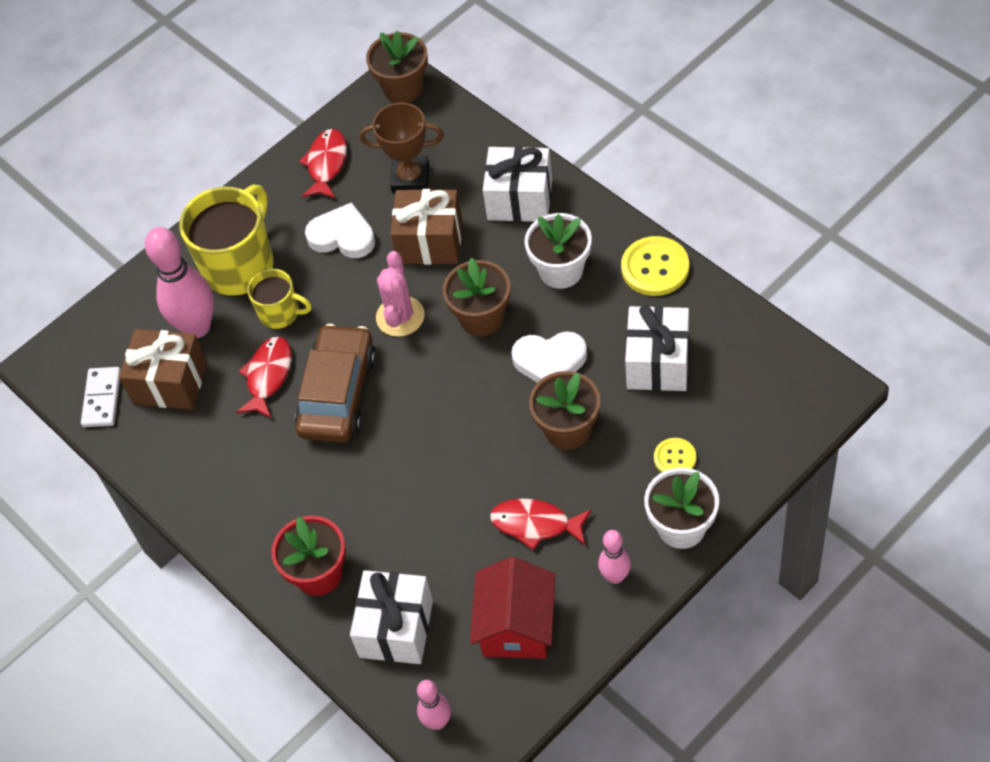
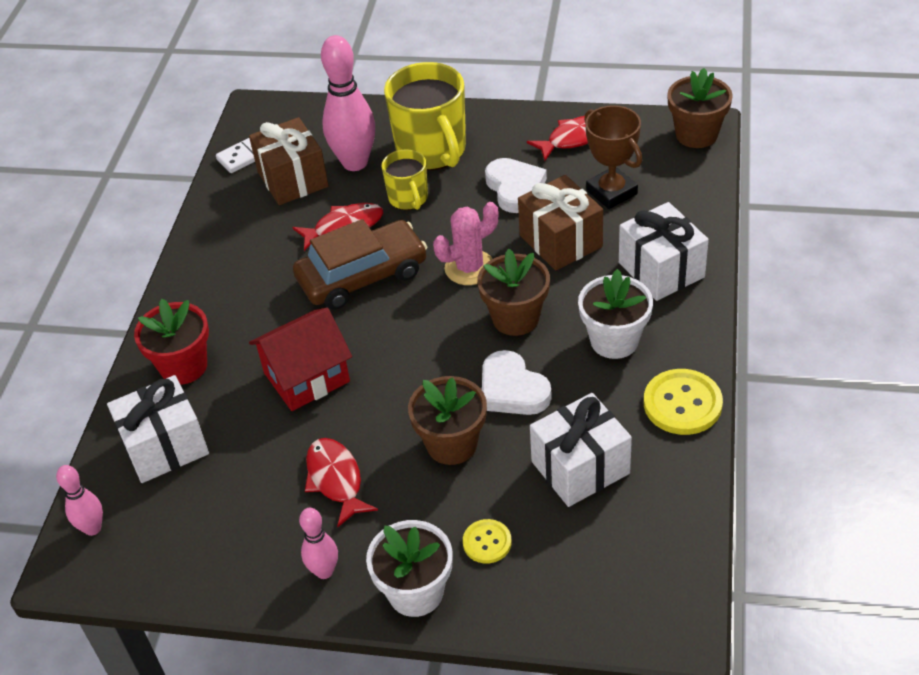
camera: 50 degrees right, 10 degrees down
(240, 265) = (432, 151): yellow mug -> yellow mug turned 75 degrees clockwise
(516, 626) = (222, 528): red house -> red house (306, 377)

